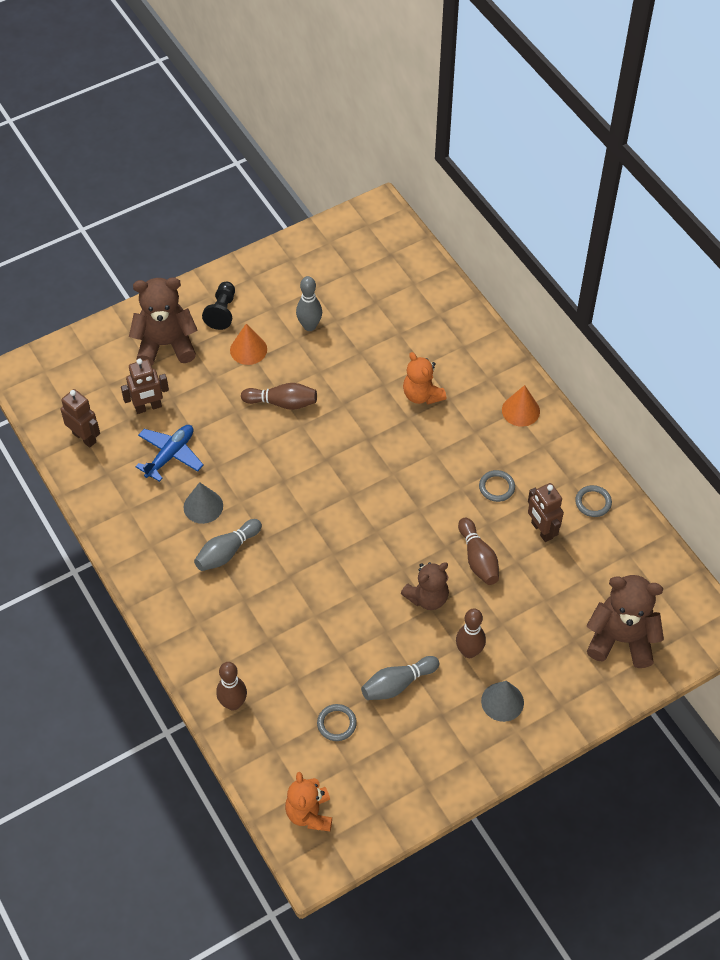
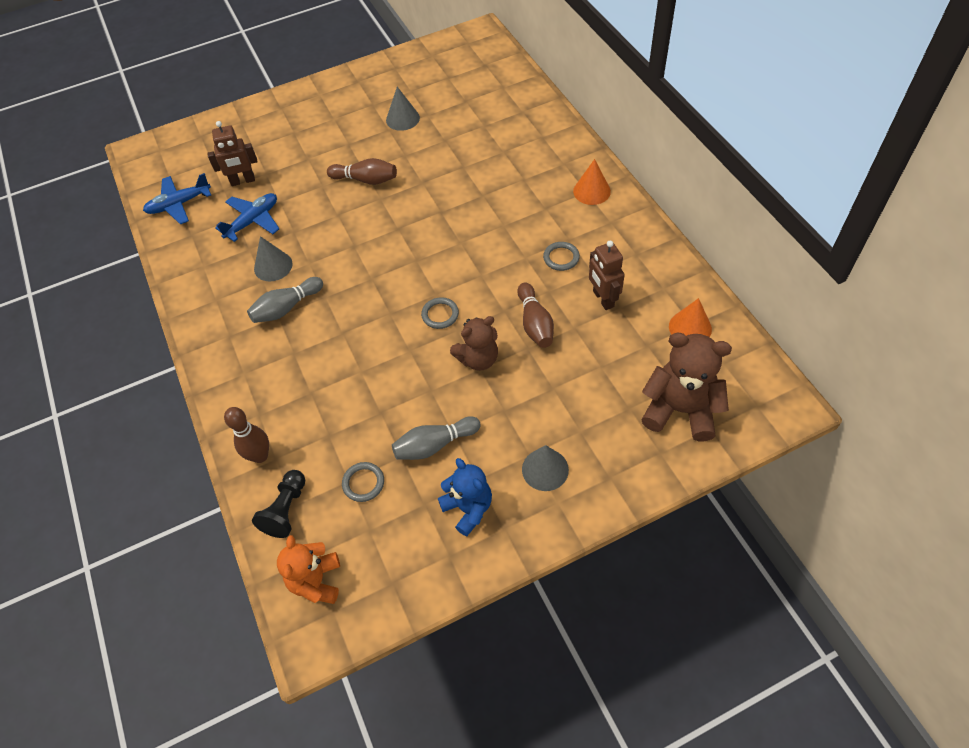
camera: 10 degrees right, 0 degrees up
(84, 437) = (179, 204): brown robot -> blue plane
(166, 345) = (271, 131): brown teddy bear -> none
(222, 312) = (326, 107): black pawn -> black pawn (286, 510)
(248, 349) = (343, 136): orange cone -> orange cone (690, 327)
(309, 326) = (402, 119): grey bowling pin -> grey cone
(422, 395) = (498, 176): orange teddy bear -> none
(437, 741) = (468, 508): none -> blue teddy bear
(469, 651) = (515, 415): brown bowling pin -> none
(593, 502) = (658, 274): grey ring -> grey ring (440, 314)

